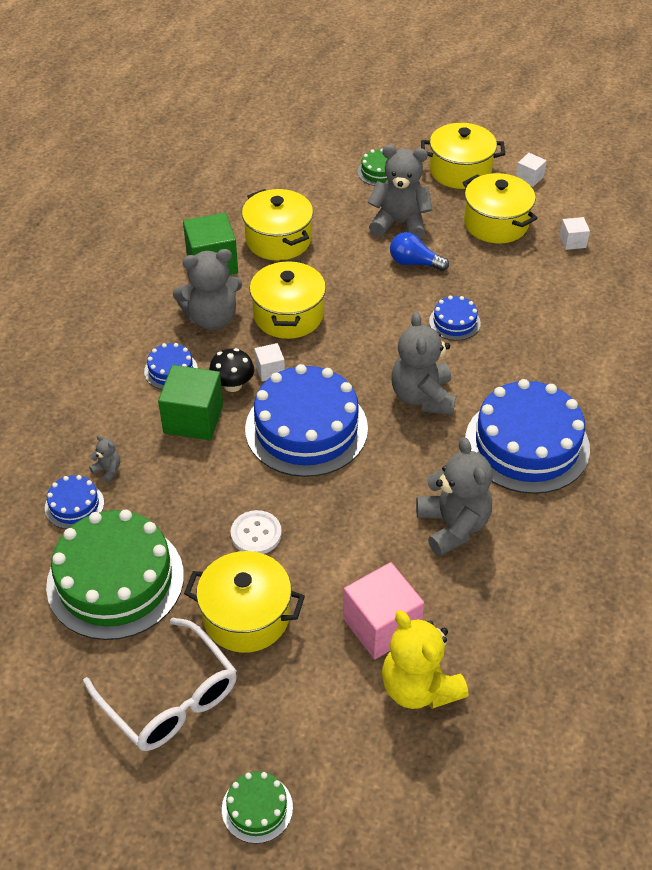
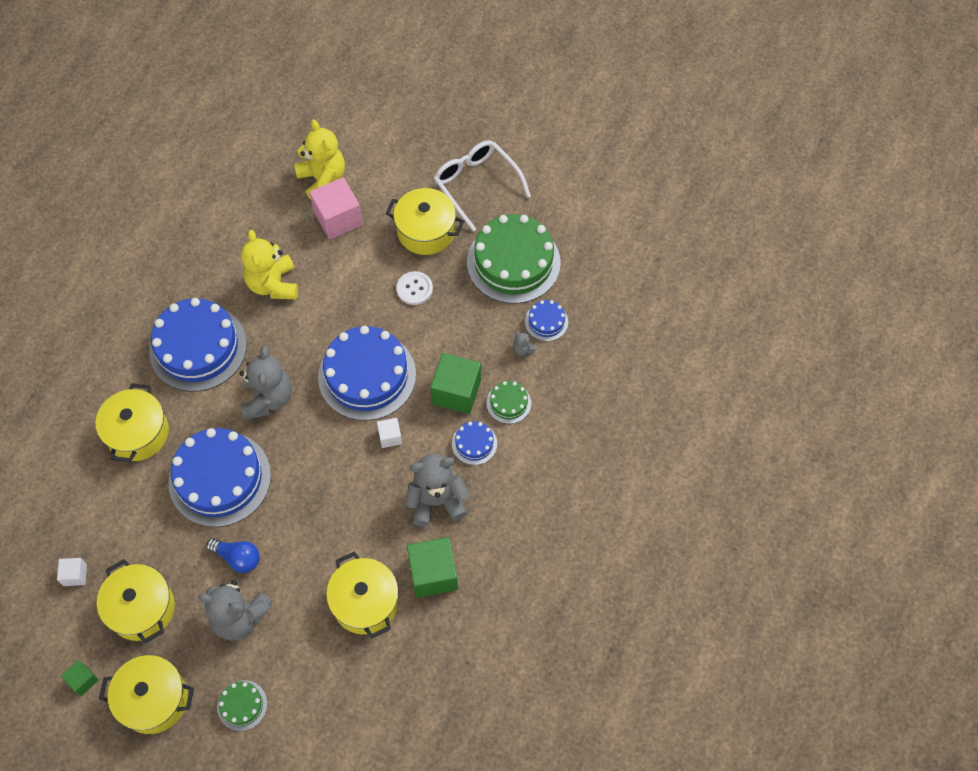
camera: 175 degrees left, 15 degrees up
(233, 385) = (422, 423): black mushroom -> none
(257, 808) = (428, 124): green cake -> green cake (508, 403)
(288, 315) = (367, 499): yellow pot -> yellow pot (138, 433)
(453, 526) = (273, 284): grey teddy bear -> yellow teddy bear
(454, 322) = (219, 478): blue cake -> blue cake, size x2.20
(529, 178) = (83, 680): white cube -> green cube

